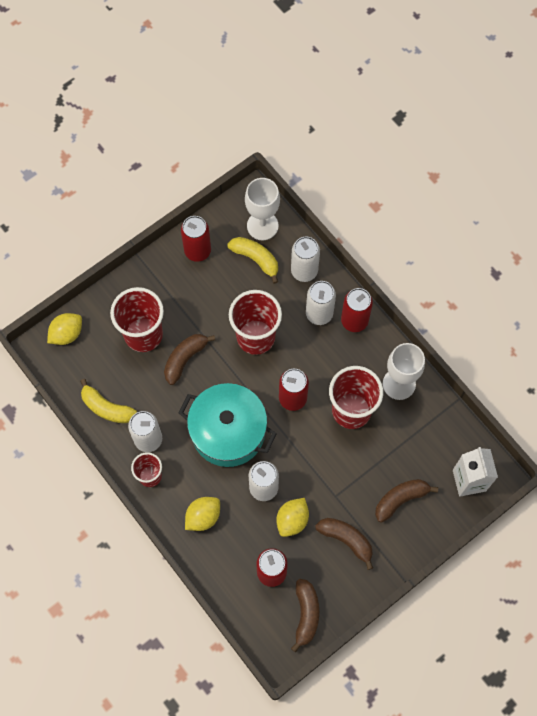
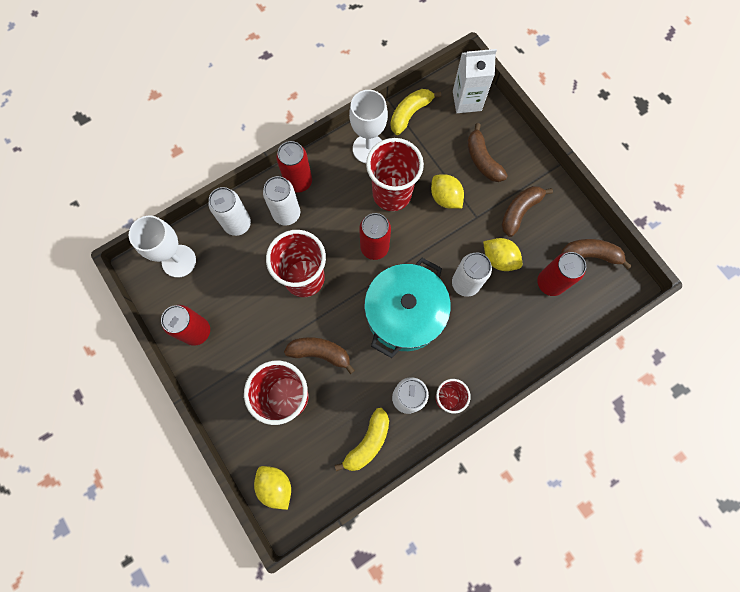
camera: 85 degrees left, 5 degrees up
(185, 359) = (320, 353): brown banana -> brown banana turned 150 degrees clockwise
(203, 517) = (493, 345): yellow lemon -> yellow lemon (445, 198)
(256, 259) = (216, 271): yellow banana -> yellow banana (410, 114)

